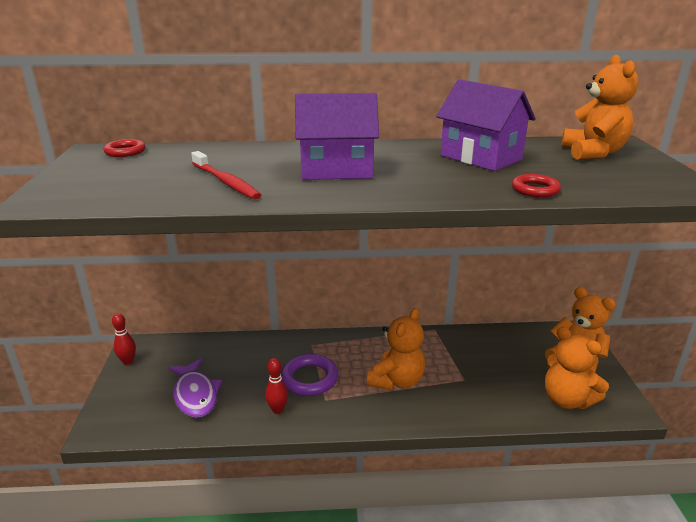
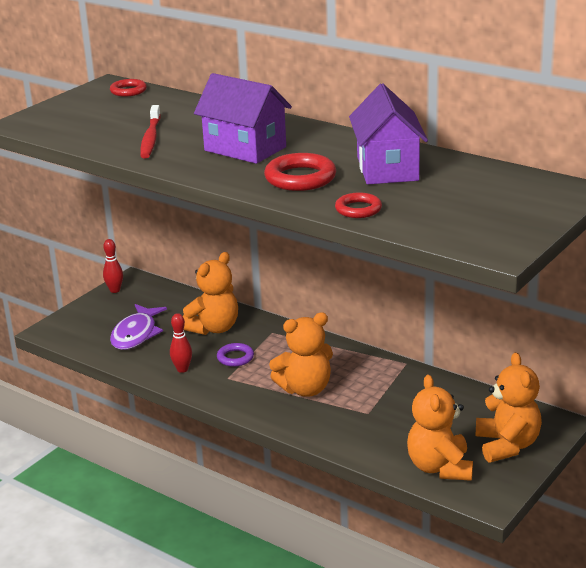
camera: 40 degrees right, 0 degrees up
(309, 378) = (235, 357): purple ring -> purple ring, size x0.61
(434, 179) = (300, 178): none -> red ring
(593, 153) = (506, 193): orange teddy bear -> orange teddy bear (213, 328)

